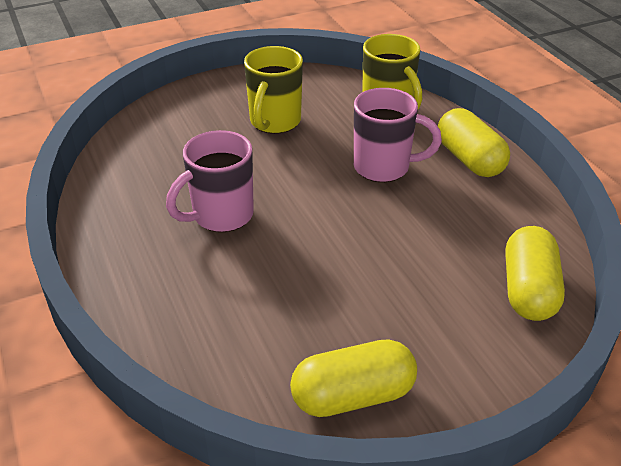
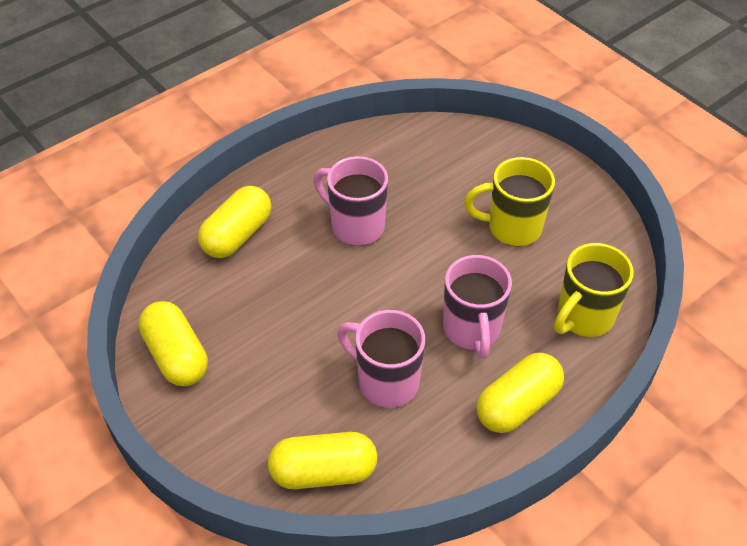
camera: 75 degrees right, 10 degrees up
(185, 313) = (237, 235): none -> yellow capsule
(429, 230) = (386, 381): none -> pink mug

